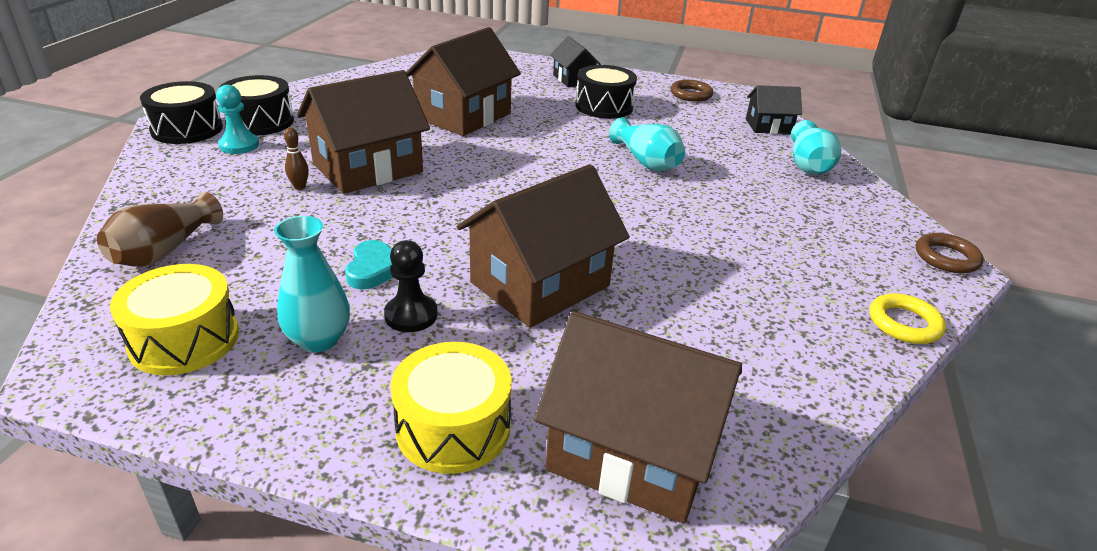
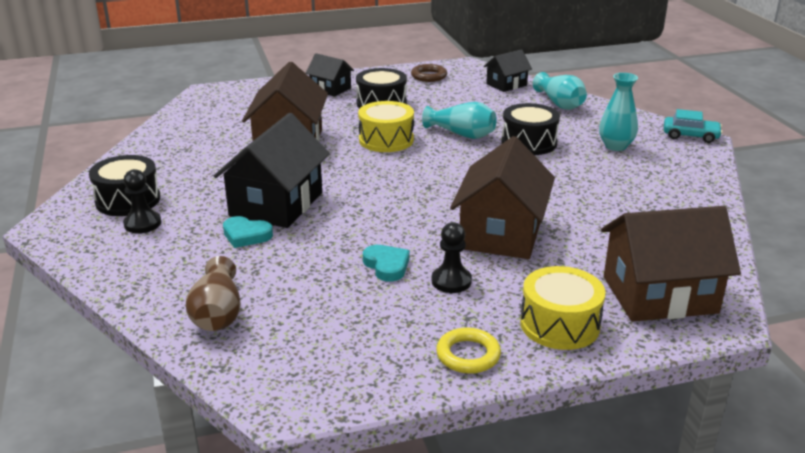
camera: 30 degrees left, 5 degrees down
(184, 339) = (330, 355): yellow drum -> yellow drum (386, 140)
(187, 129) = (72, 227): black drum -> black drum (529, 143)
(239, 145) = (142, 224): turquoise pawn -> black pawn
(299, 187) = (246, 235): brown bowling pin -> turquoise heart
(319, 339) = (416, 317): turquoise vase -> turquoise vase (615, 146)
(368, 168) = (276, 204): brown house -> black house
(904, 323) = (708, 179): yellow ring -> yellow ring (468, 355)
(946, 258) = (690, 136): brown ring -> turquoise car

